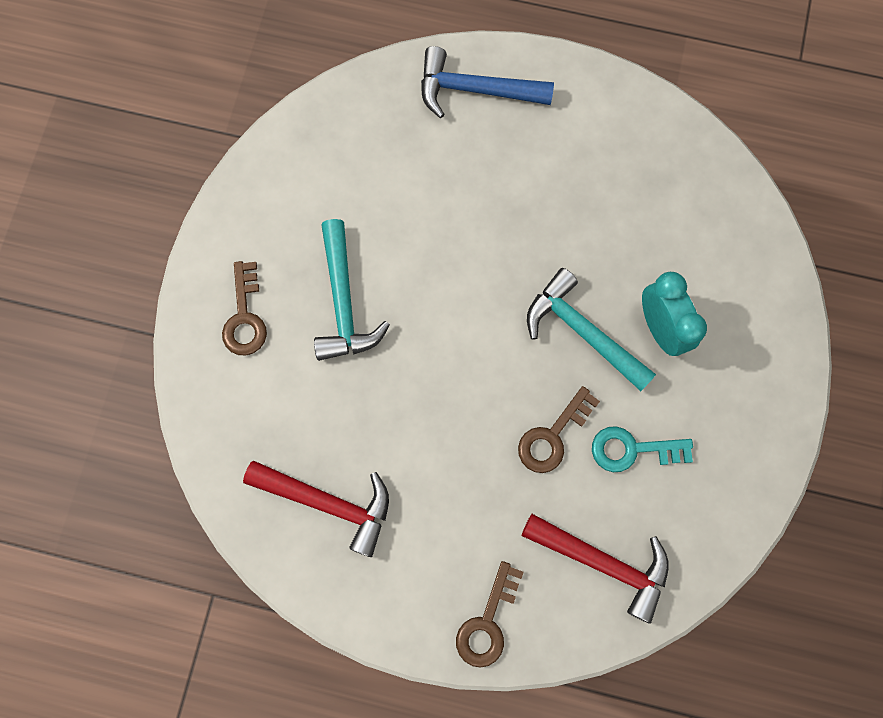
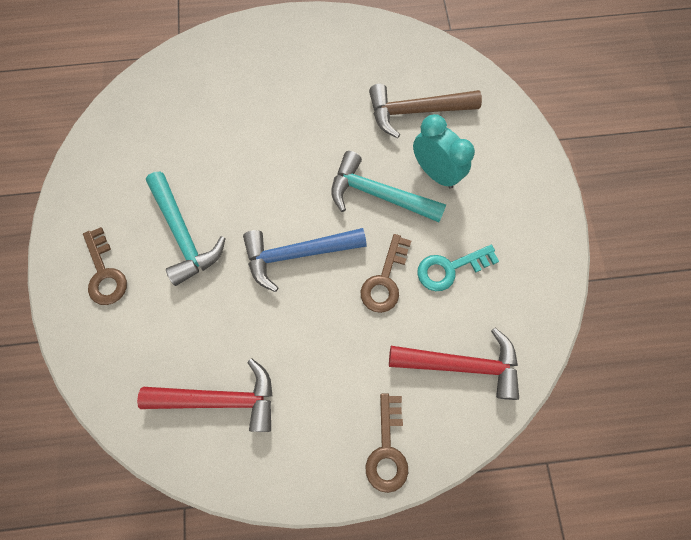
camera: 20 degrees left, 5 degrees down
(474, 90) = (236, 53): blue hammer -> blue hammer (297, 254)
(665, 241) = (415, 111): none -> brown hammer

